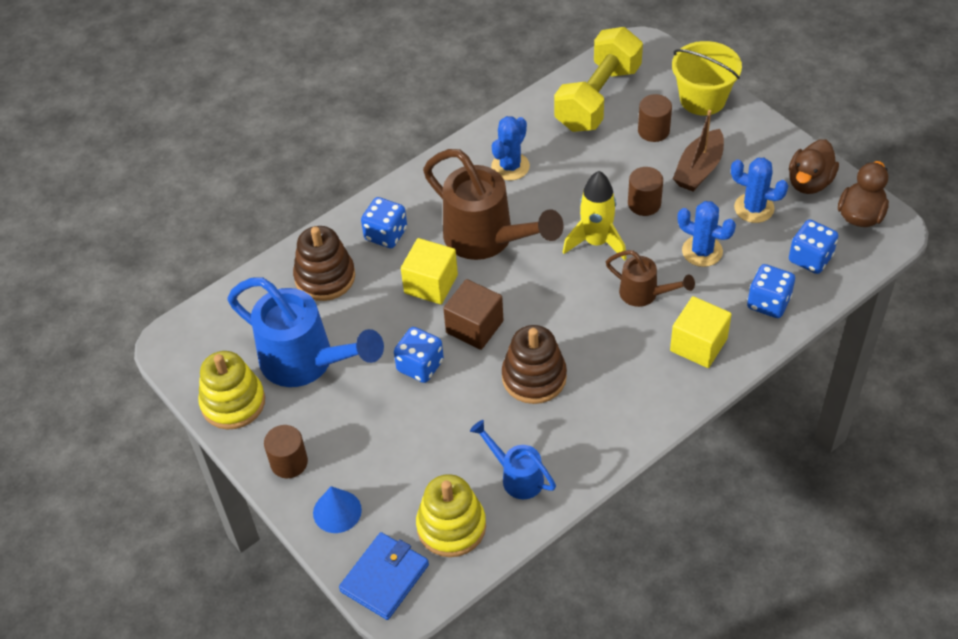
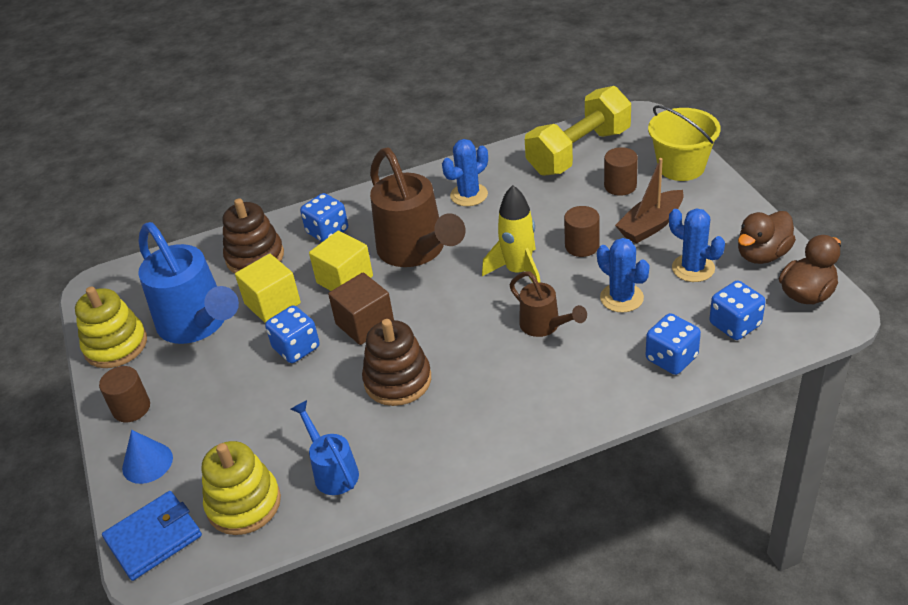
camera: 20 degrees right, 10 degrees down
(698, 345) = (579, 384): yellow cube -> yellow cube (272, 303)

